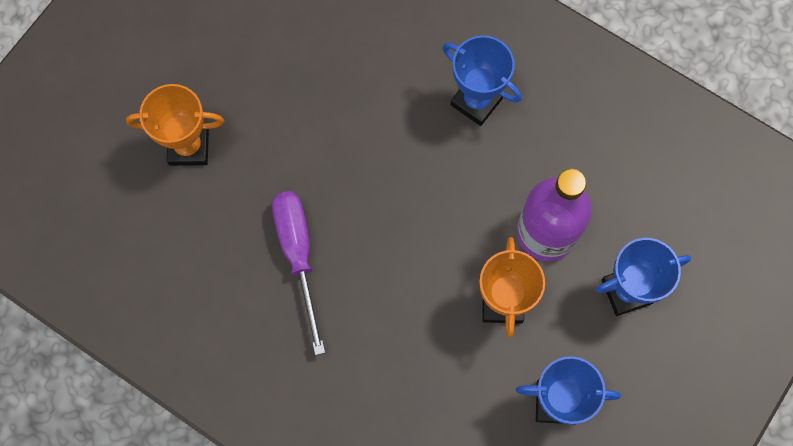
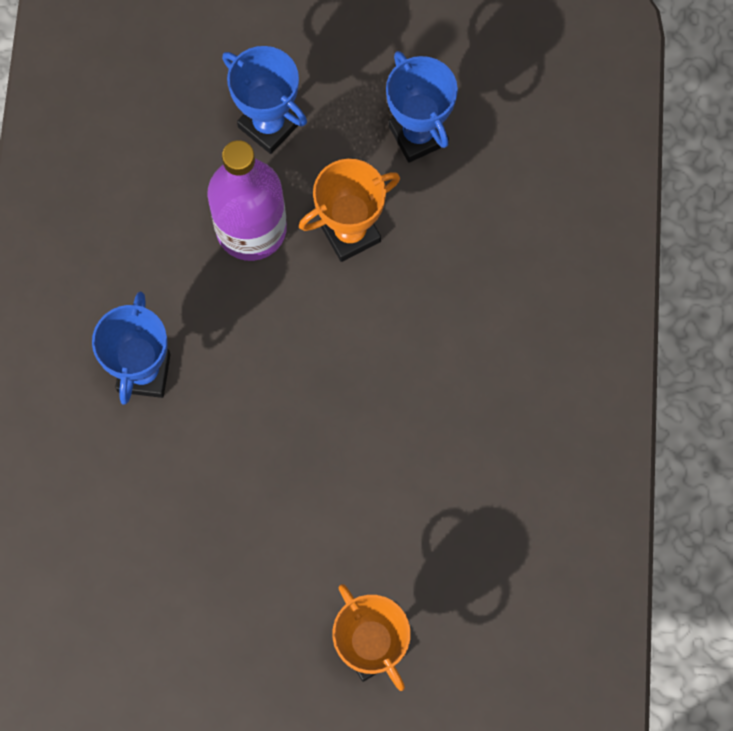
camera: 120 degrees left, 0 degrees up
(298, 255) = (421, 458): purple screwdriver -> none

